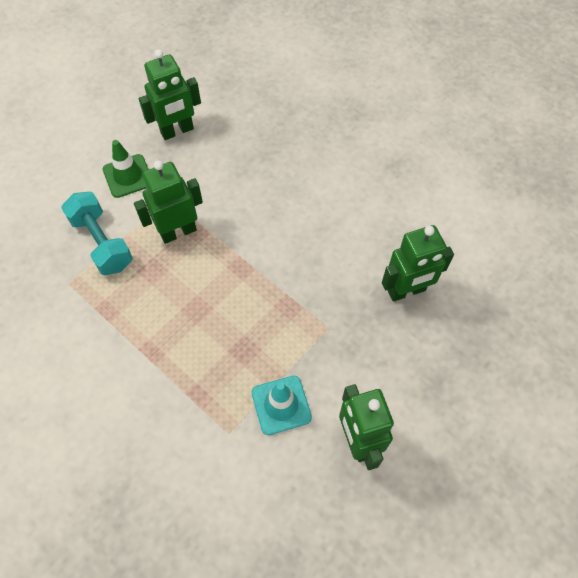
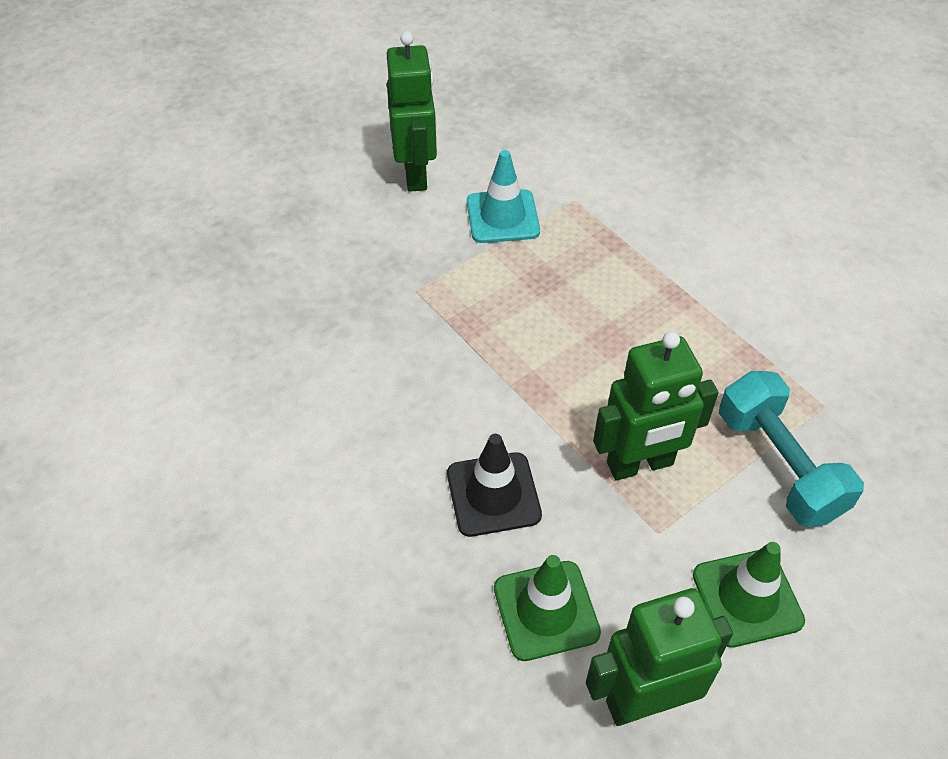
camera: 170 degrees left, 10 degrees down
(222, 158) = (546, 610): none -> green traffic cone
(255, 205) = (493, 494): none -> black traffic cone
(406, 291) = (281, 319): green robot -> none

